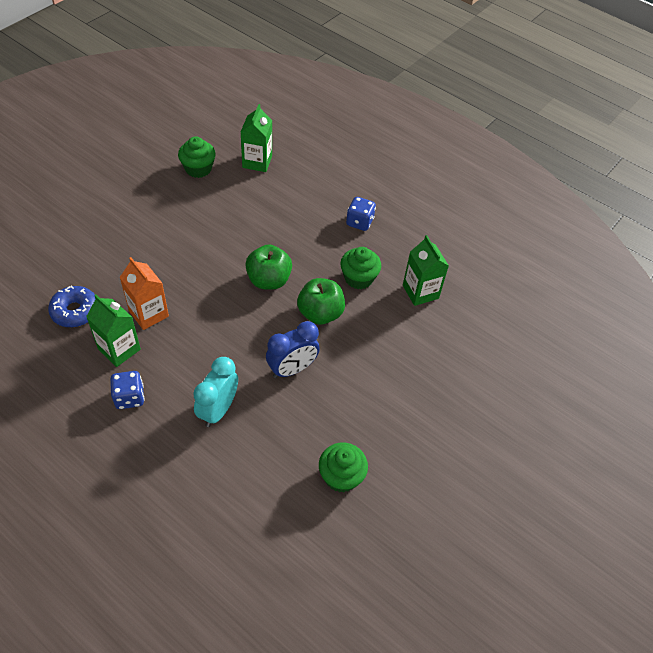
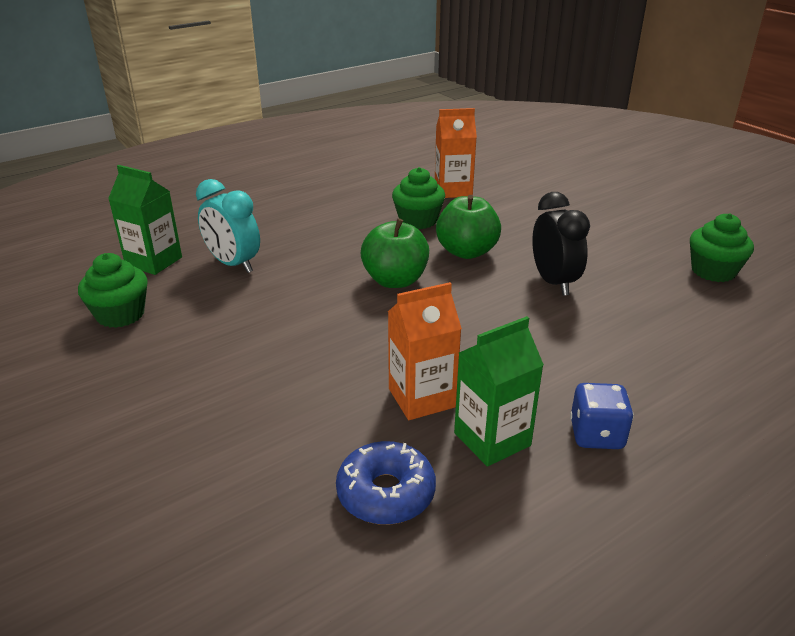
camera: 70 degrees left, 20 degrees down
(218, 410) = (620, 348): turquoise clock -> turquoise clock (233, 264)
(292, 369) = (553, 282): blue clock -> black clock
(359, 222) = (326, 207): blue dice -> none
(420, 292) = (453, 190): green carton -> orange carton

